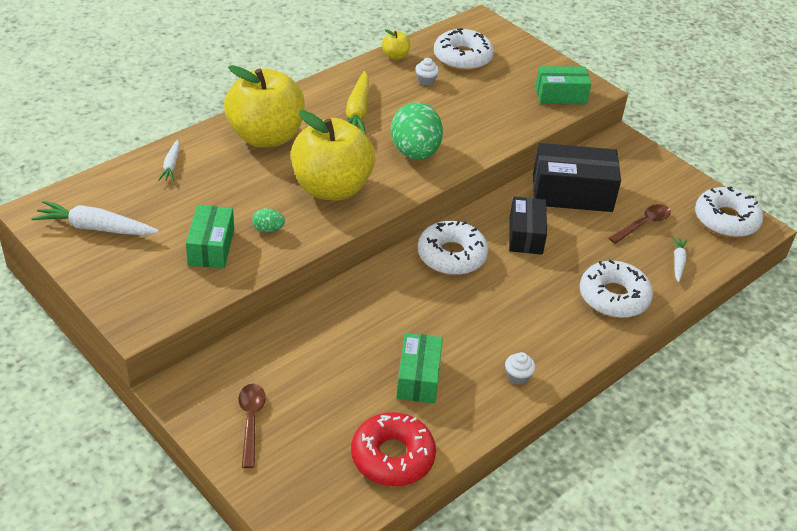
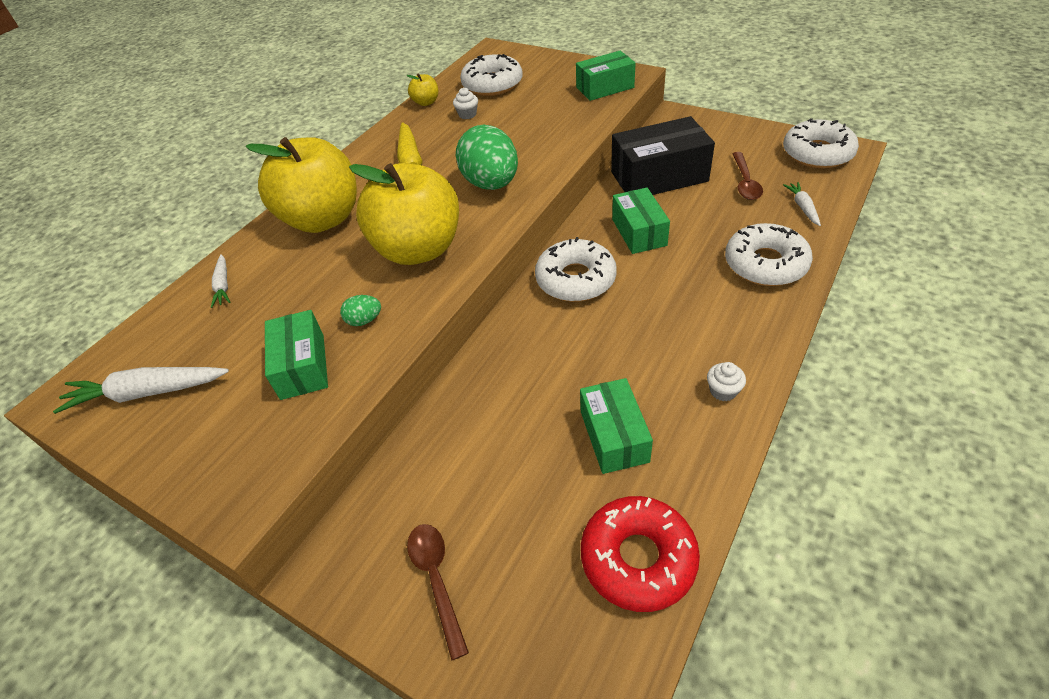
camera: 10 degrees left, 5 degrees up
(525, 235) = (639, 232): black box -> green box
(643, 224) = (745, 183): brown spoon -> brown spoon turned 150 degrees clockwise

